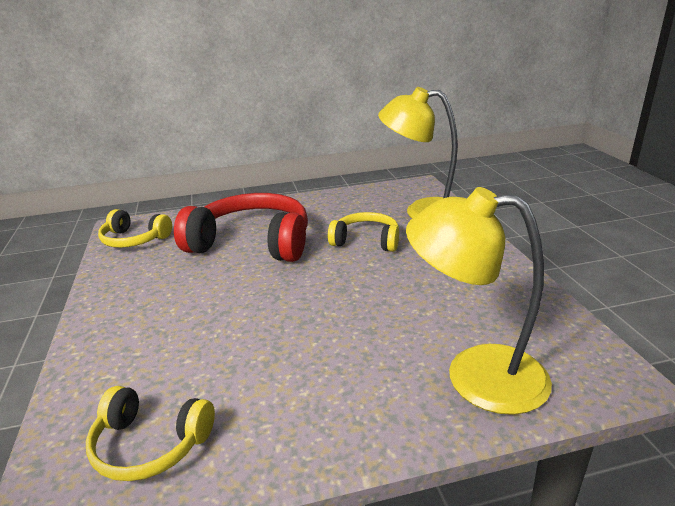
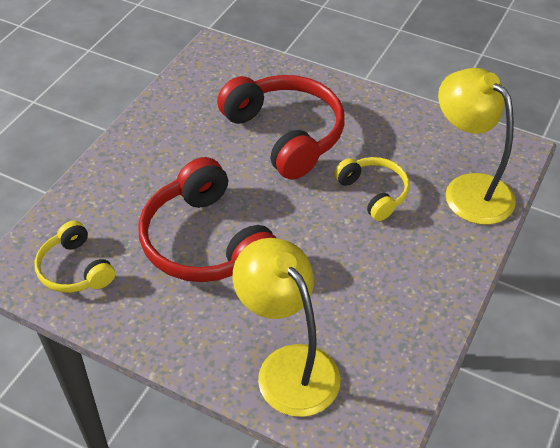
camera: 40 degrees right, 20 degrees up
(134, 239) = (208, 73): yellow headphones -> none
(275, 337) = (206, 242): none -> red headphones

